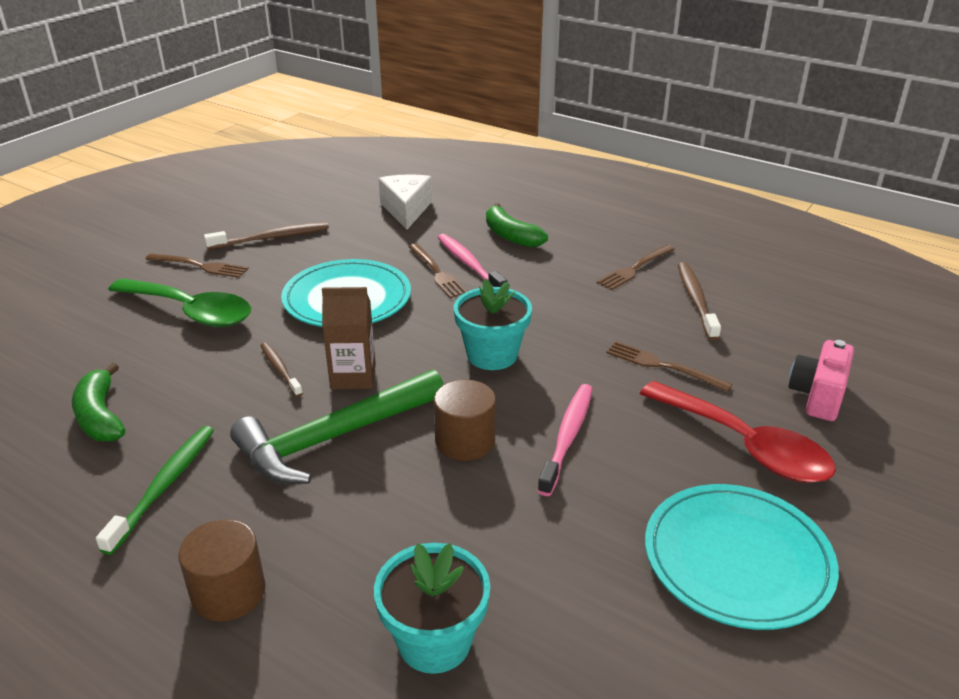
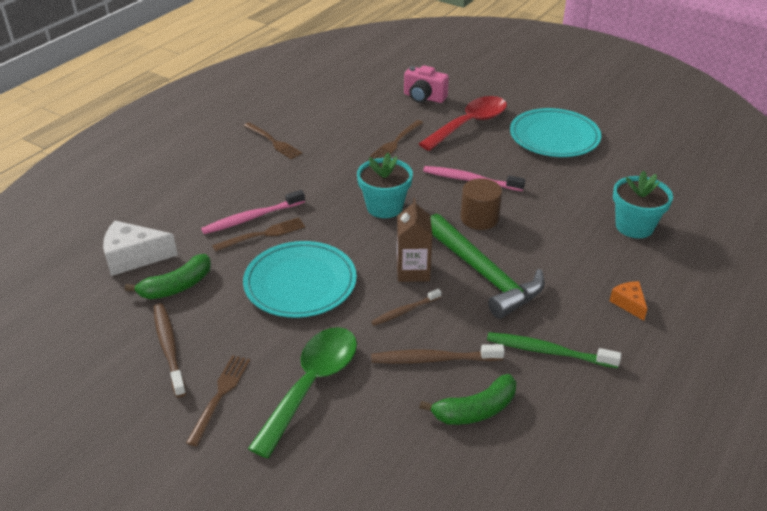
camera: 90 degrees left, 5 degrees up
(228, 592) = (629, 304): brown cylinder -> orange cheese
(511, 236) = (206, 196): green banana -> green banana (177, 286)
(696, 300) = (320, 122): brown toothbrush -> brown toothbrush (433, 359)

